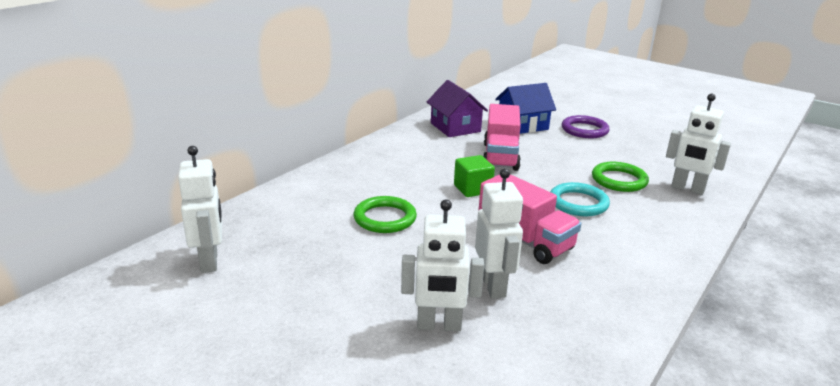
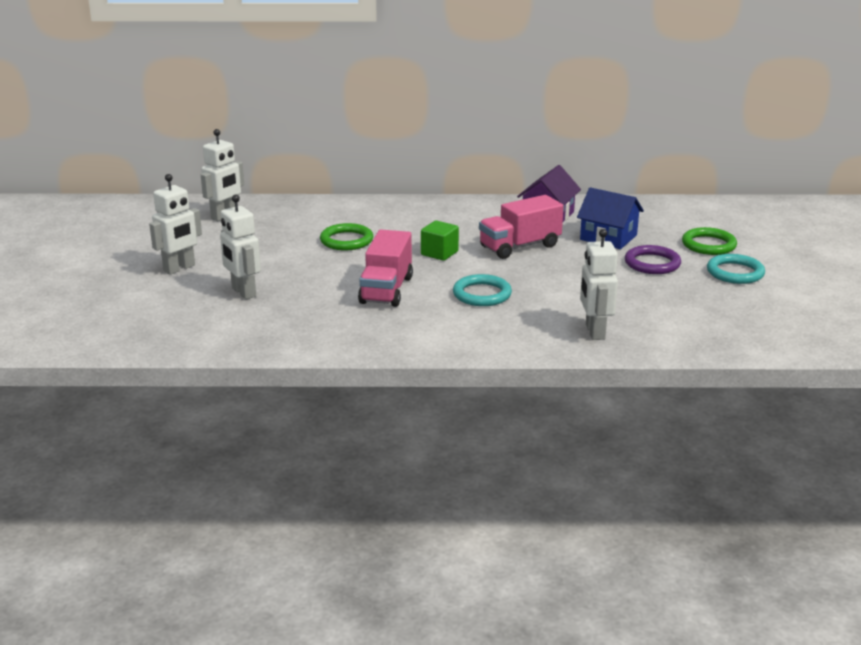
camera: 55 degrees right, 0 degrees up
(493, 286) = (309, 295): white robot -> white robot (179, 268)
(619, 180) = (558, 300): green ring -> green ring (708, 245)
(625, 116) = (735, 273): none -> turquoise ring

